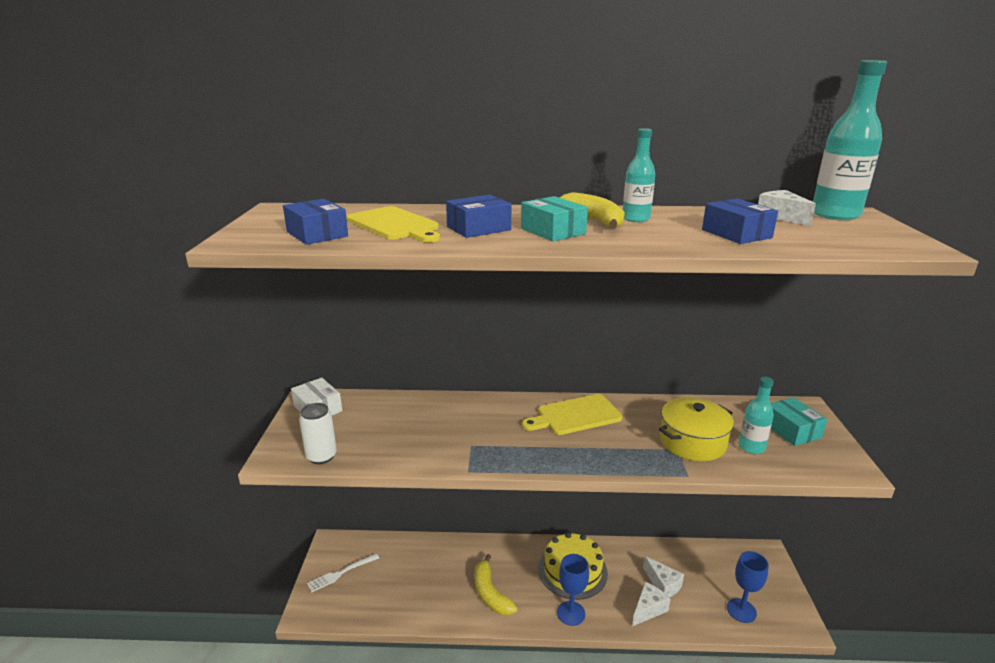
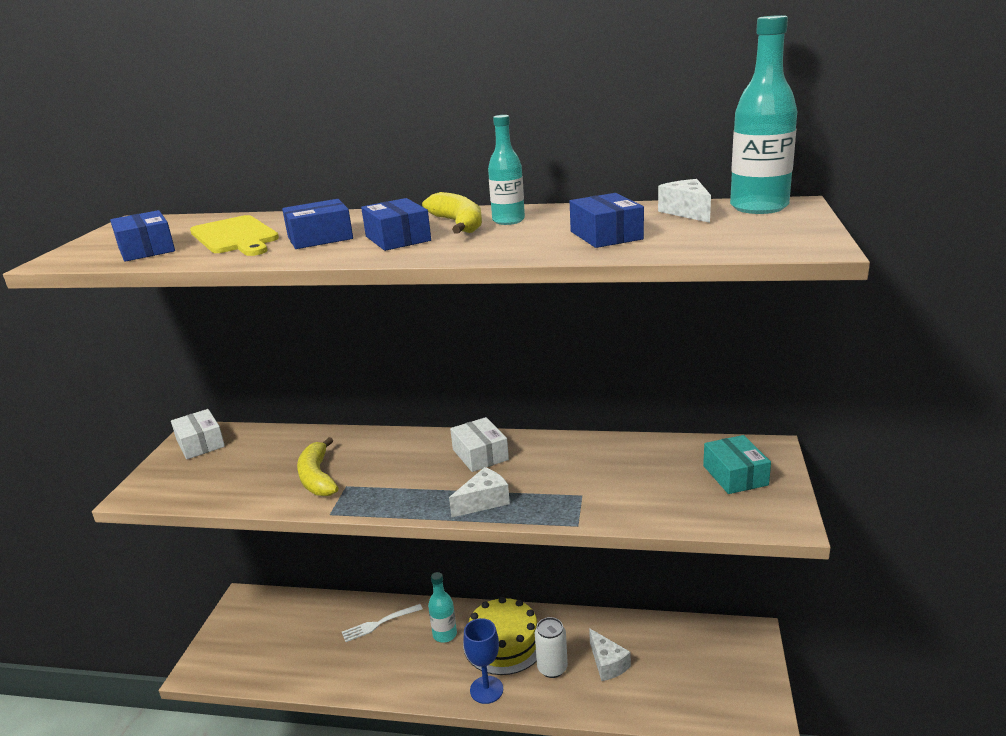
camera: 10 degrees right, 0 degrees up
(321, 456) = (182, 494): white can -> white can (552, 668)
(341, 573) = (243, 632): white fork -> white fork (379, 623)
(490, 593) = (401, 662): yellow banana -> yellow banana (317, 477)
(553, 231) = (398, 238): turquoise box -> blue box
(575, 415) = (480, 454): yellow cutting board -> white box
(648, 609) = (580, 691): white cheese -> white cheese (483, 501)
(692, 442) = (603, 487): yellow pot -> none
(741, 610) = (695, 699): blue goblet -> none
(751, 447) = (673, 494): turquoise bottle -> turquoise bottle (445, 634)

